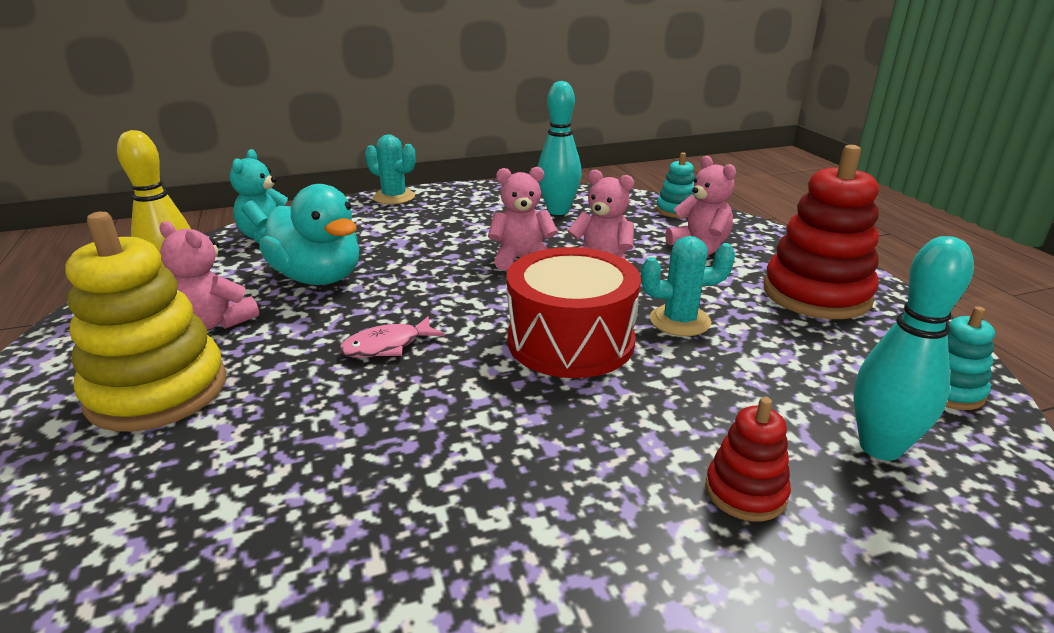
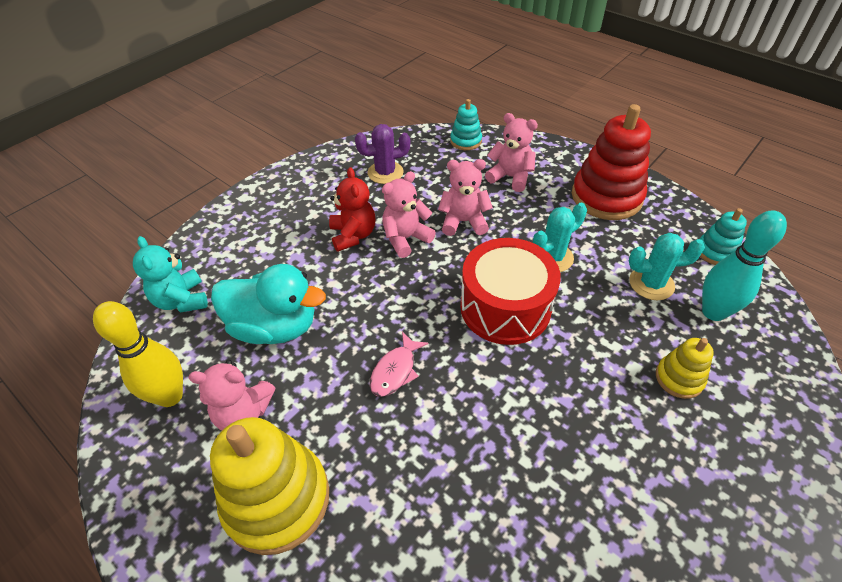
camera: 30 degrees left, 20 degrees up
(394, 197) = (239, 205): turquoise cactus -> turquoise cactus (651, 284)
(471, 242) = (353, 235): none -> red teddy bear
(558, 211) = (385, 172): turquoise bowling pin -> purple cactus
(745, 492) = (679, 378): red stacking toy -> yellow stacking toy

